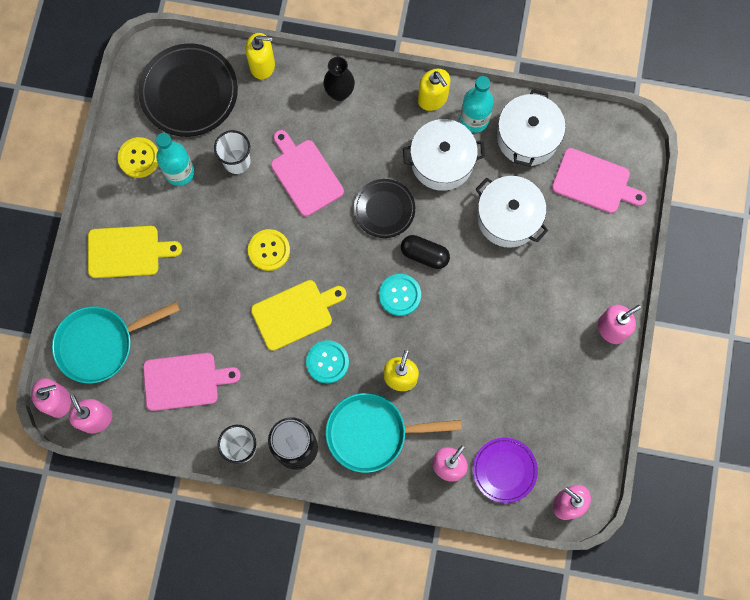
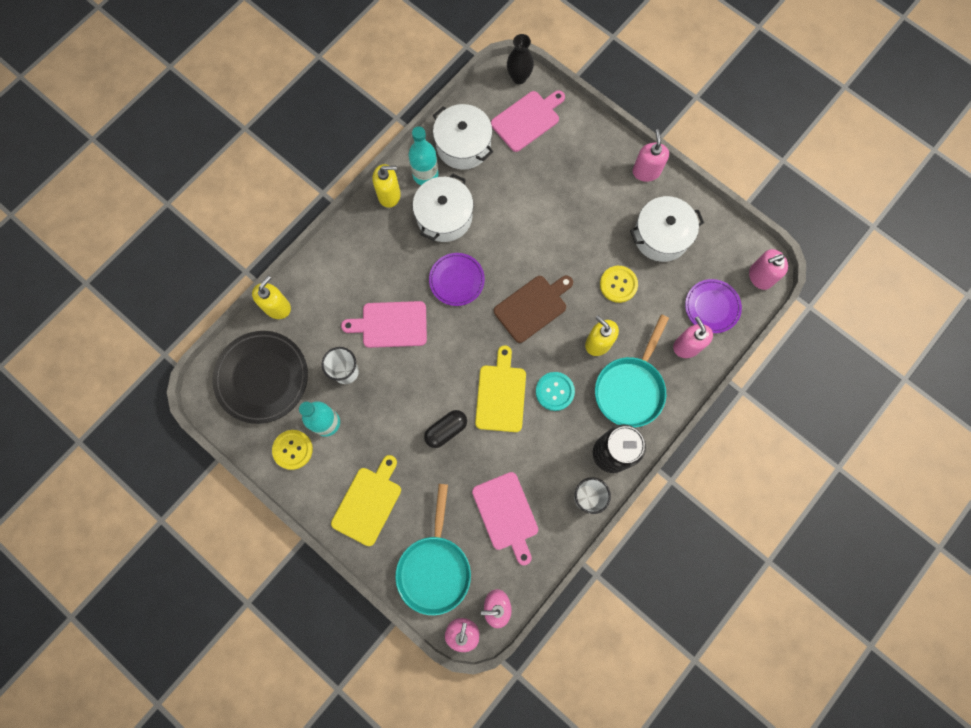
camera: 60 degrees left, 0 degrees up
(184, 381) = (506, 514): pink cutting board -> pink cutting board turned 135 degrees clockwise
(269, 250) = (436, 387): yellow button -> yellow button (618, 284)
(339, 93) = (339, 261): black vase -> black vase (519, 77)
(384, 209) = (456, 280): black plate -> purple plate
(400, 295) = (532, 307): turquoise button -> brown cutting board
(424, 255) = (511, 271): black capsule -> black capsule (446, 430)
(508, 217) = (518, 194): white pot -> white pot (661, 236)

